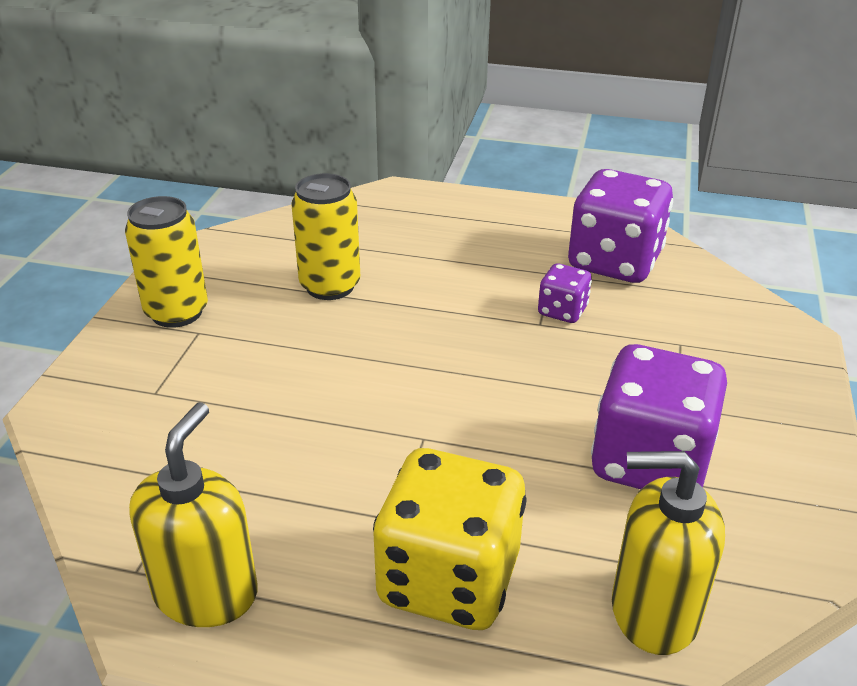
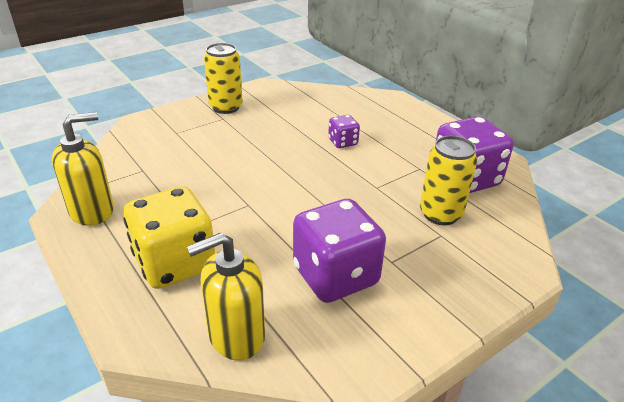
camera: 40 degrees right, 0 degrees up
(330, 286) = (301, 125): yellow can -> yellow can (440, 214)
(562, 311) = (397, 187): purple dice -> purple dice (343, 142)
(653, 611) = (236, 335): yellow soap dispenser -> yellow soap dispenser turned 75 degrees counterclockwise

